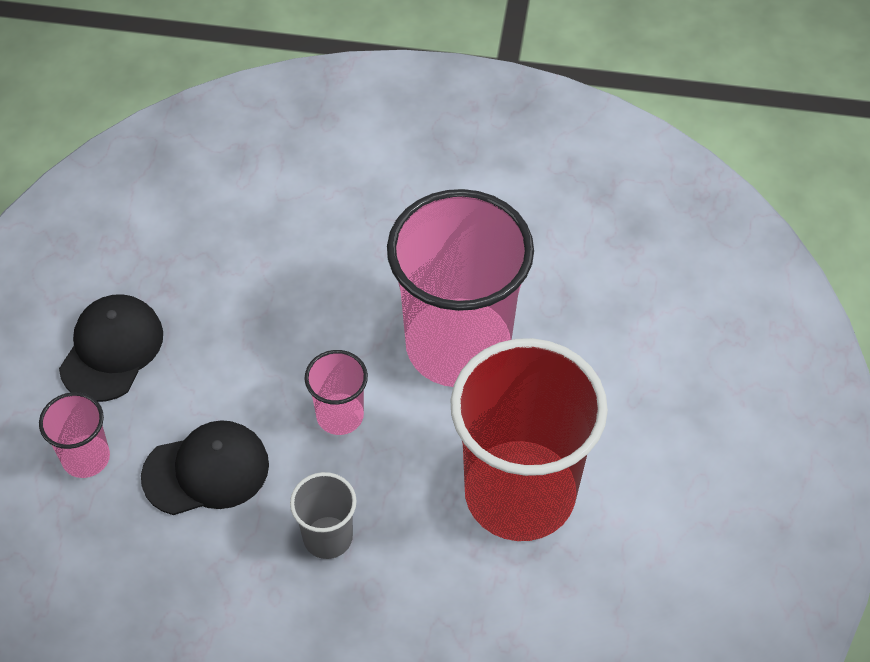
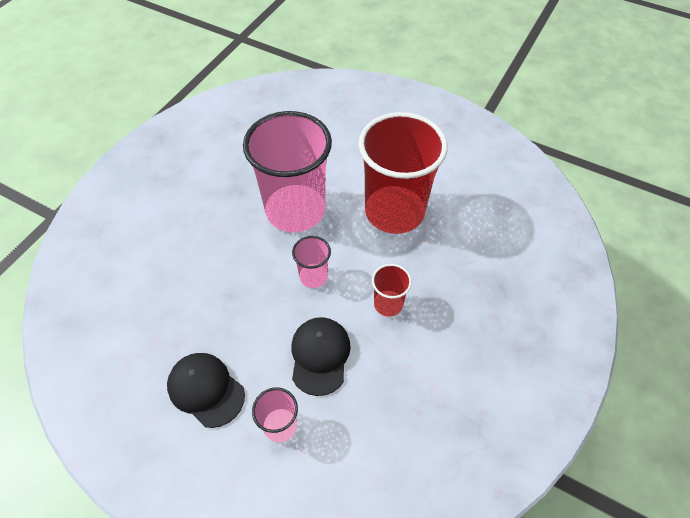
camera: 70 degrees left, 0 degrees up
(328, 537) = (388, 304): grey cup -> red cup

